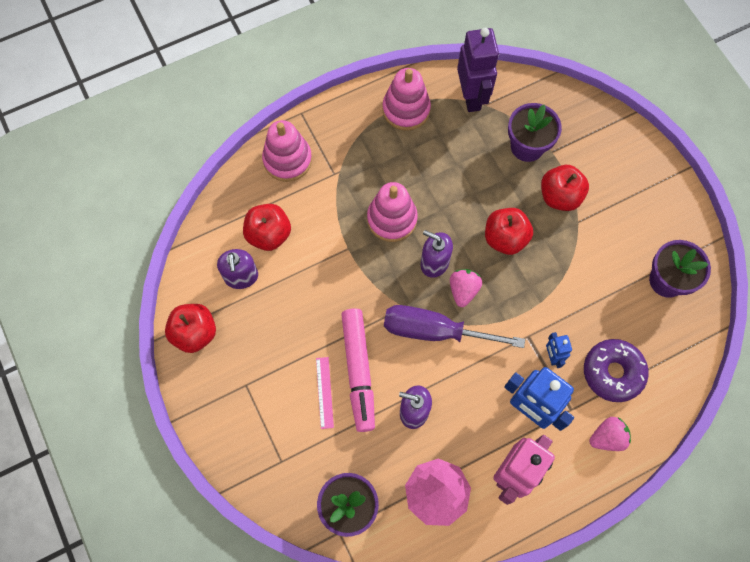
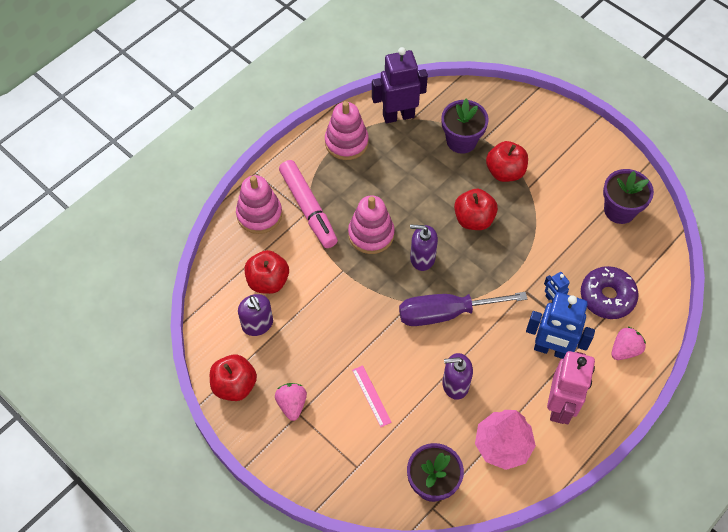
camera: 20 degrees left, 10 degrees down
(358, 370) = (393, 367): pink marker -> pink marker (308, 208)
(463, 290) = (456, 272): pink strawberry -> pink strawberry (292, 404)
(471, 97) = (398, 115): purple robot -> purple robot turned 75 degrees counterclockwise

